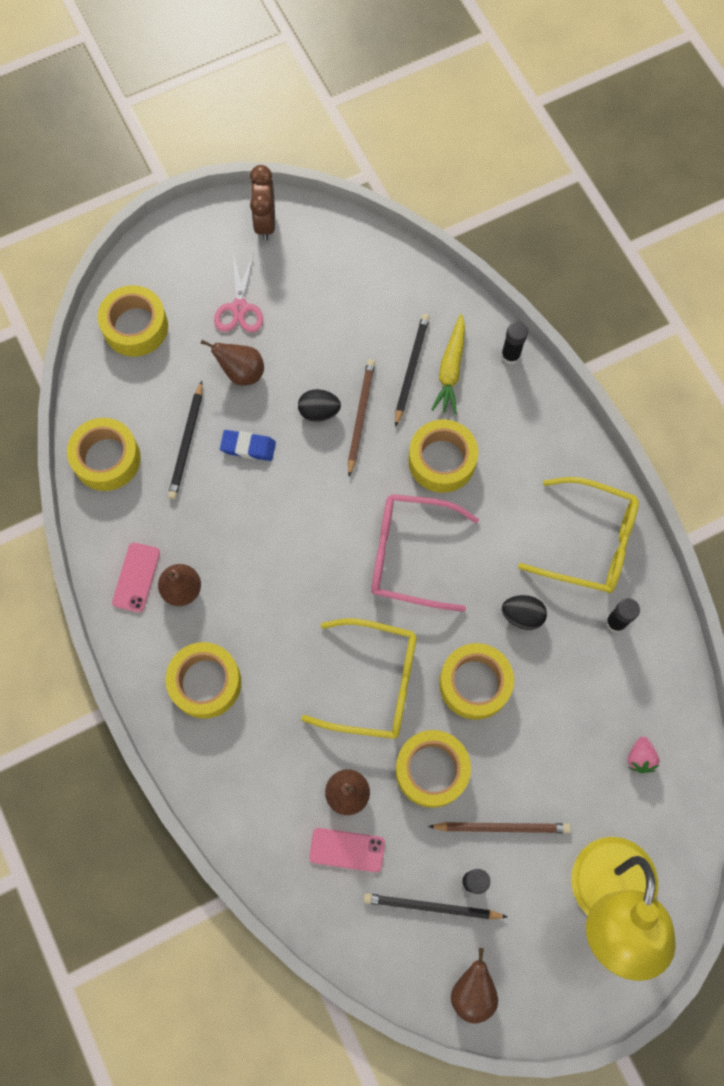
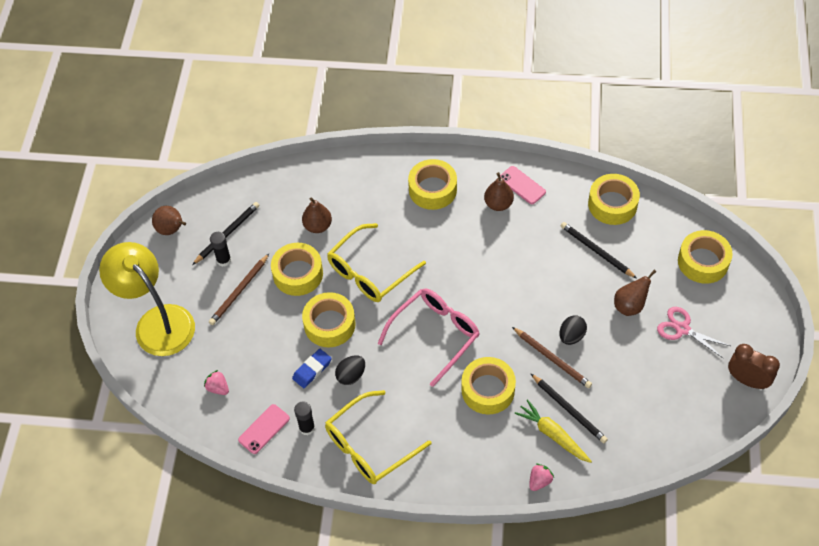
camera: 125 degrees right, 15 degrees down
(248, 447) = (571, 283): blue eraser -> blue eraser (312, 370)
(347, 850) = (288, 210): pink phone -> pink phone (264, 429)
(510, 355) = (539, 481): black glue stick -> pink strawberry

